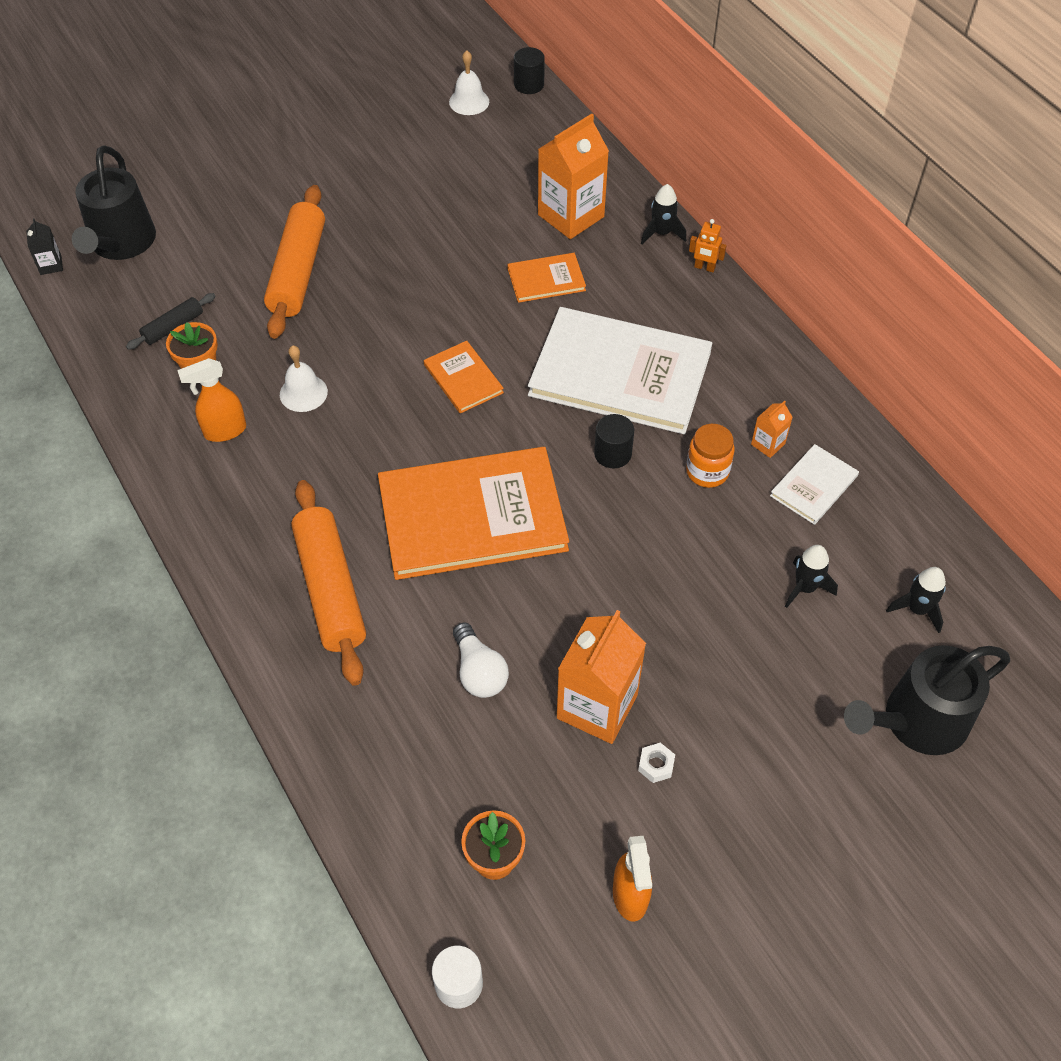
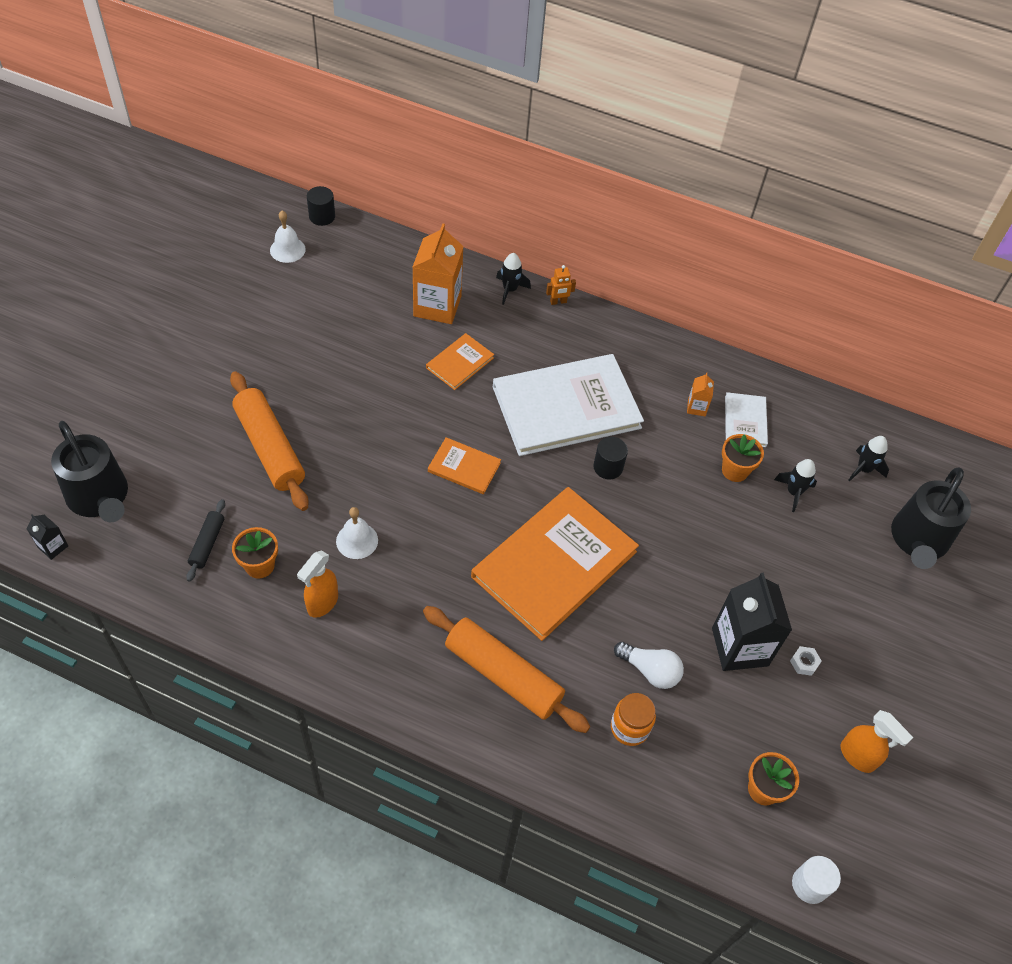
camera: 40 degrees left, 0 degrees up
(597, 706) = (739, 647): orange carton -> black carton
(707, 471) = (676, 447): orange jar -> orange jar (629, 728)
(754, 529) = (735, 470): none -> orange flower pot

